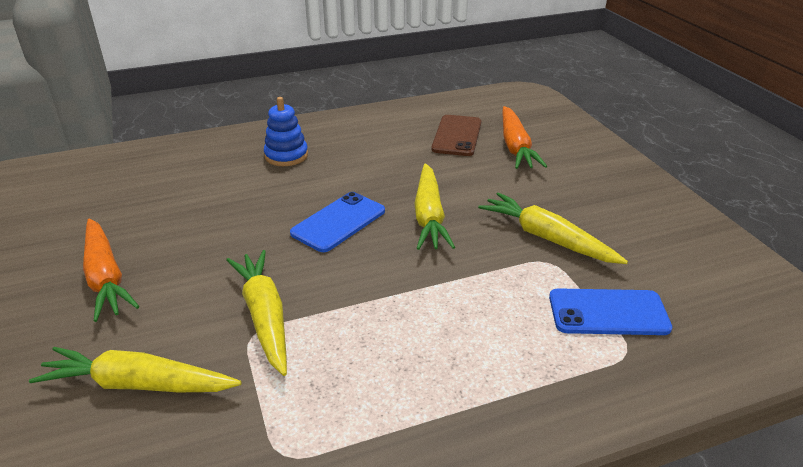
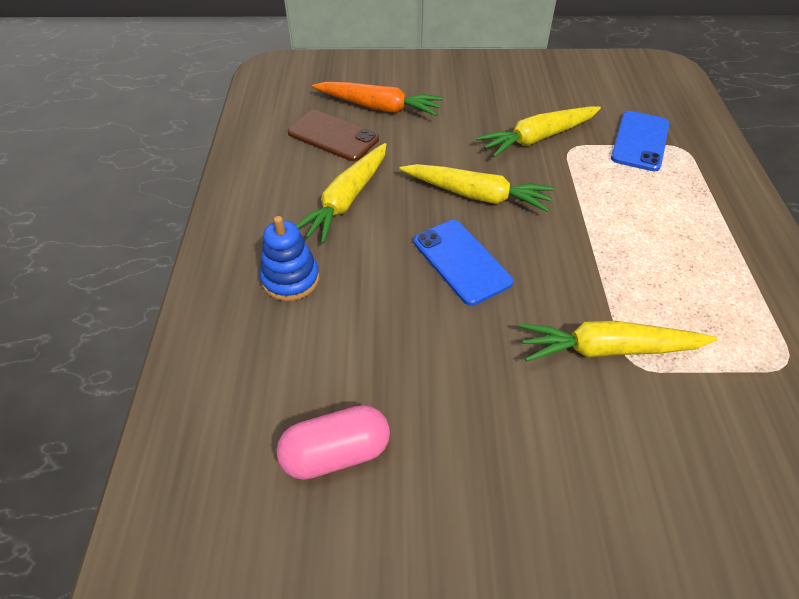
camera: 70 degrees left, 15 degrees up
(105, 277) = (500, 504): orange carrot -> none
(138, 384) = (699, 472): yellow carrot -> yellow carrot (346, 200)
(142, 204) = (336, 453): none -> pink capsule

